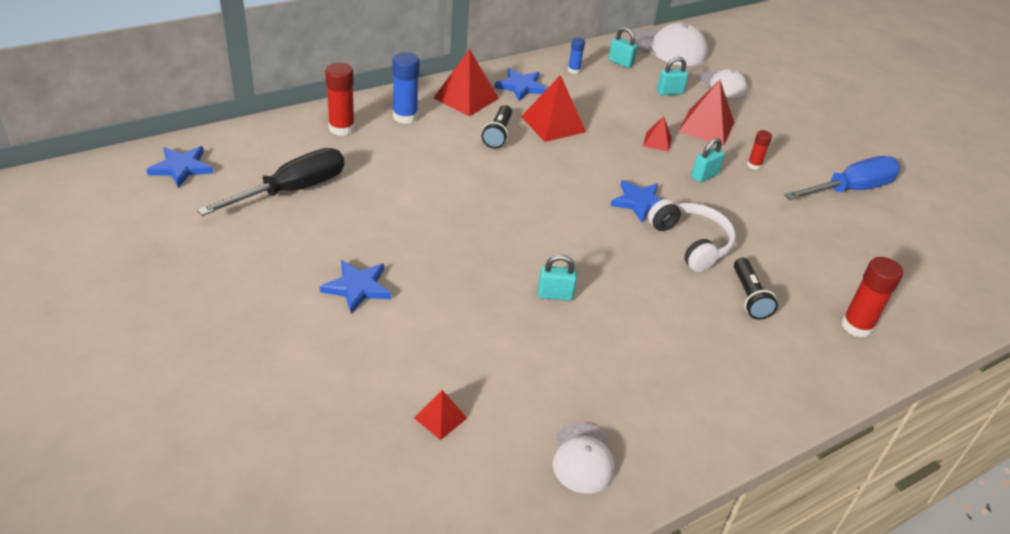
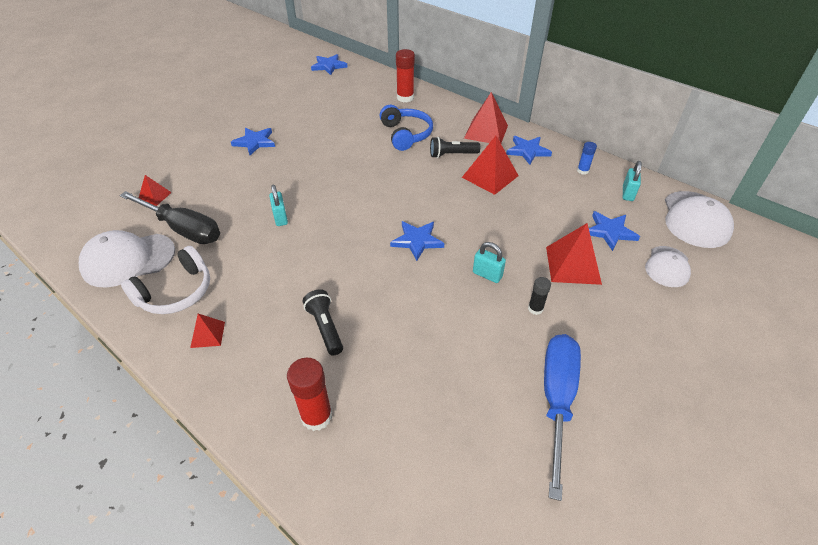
camera: 75 degrees right, 5 degrees up
(292, 190) = (331, 100): black screwdriver -> black screwdriver (183, 229)
(405, 116) = (439, 115): blue glue stick -> none
(432, 153) = (406, 134): none -> blue headphones
(583, 458) = (128, 260): white cap -> white cap, size x1.60
(657, 142) = (517, 237): red pyramid -> red pyramid (207, 334)
(669, 92) = (610, 232): turquoise padlock -> blue star
(691, 243) = (380, 279): white headphones -> white headphones (176, 292)
(749, 297) = (325, 327): black flashlight -> black flashlight turned 90 degrees clockwise
(754, 165) = (535, 308): red glue stick -> black glue stick
(850, 189) = (556, 399): blue screwdriver -> blue screwdriver turned 120 degrees counterclockwise

